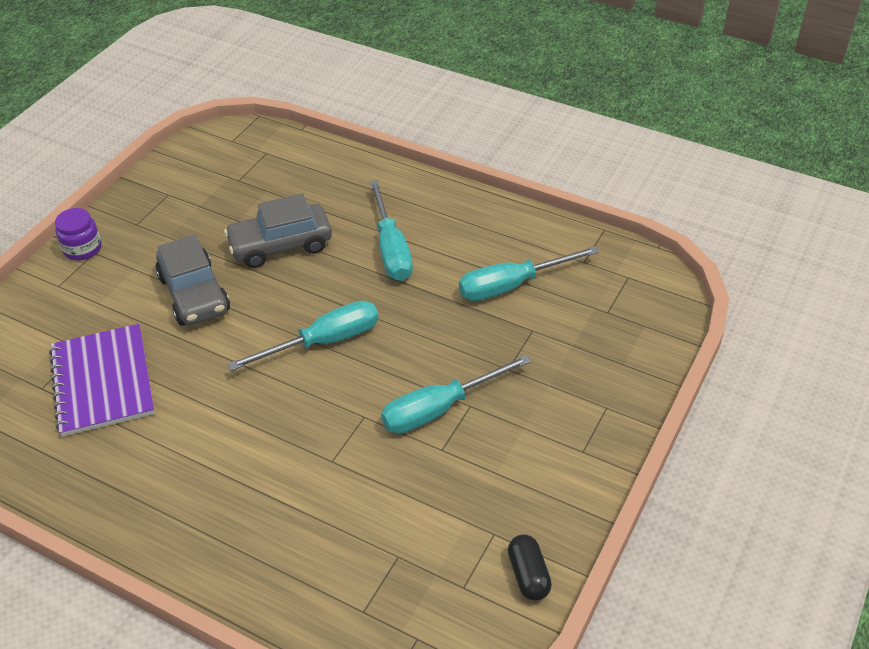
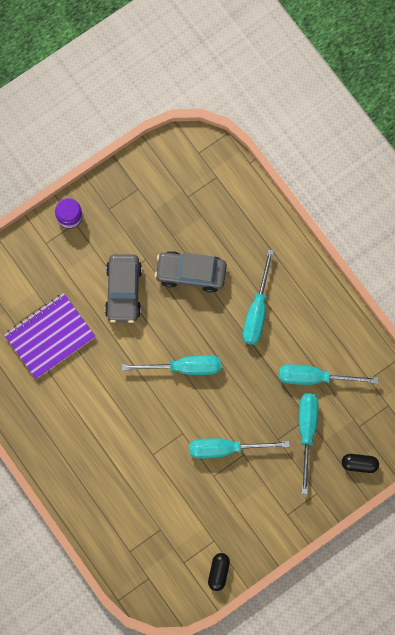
camera: 25 degrees right, 30 degrees up
(103, 381) = (50, 336): purple notebook -> purple notebook turned 45 degrees clockwise
(542, 345) = (306, 432): none -> turquoise screwdriver
(639, 351) = (359, 464): none -> black capsule

